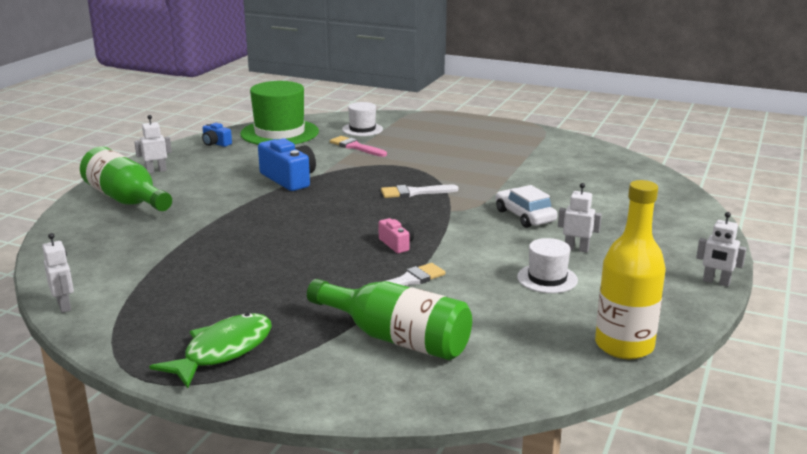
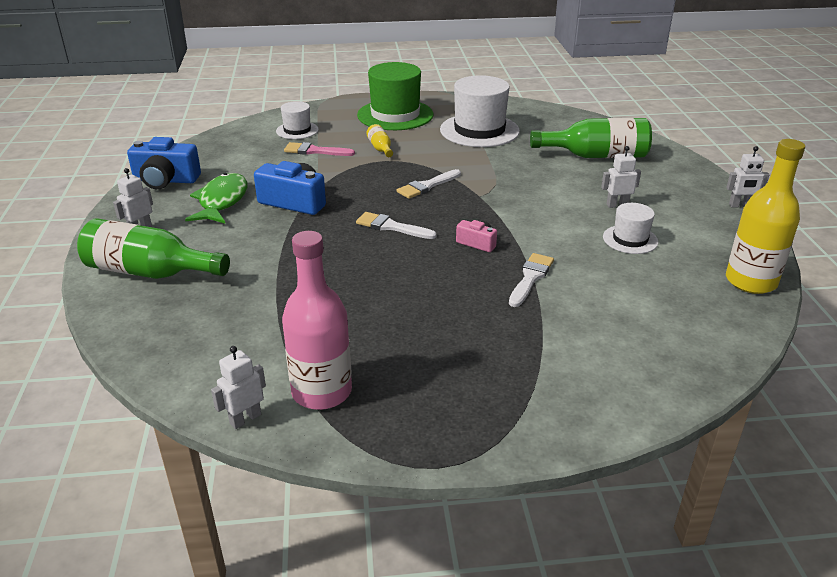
camera: 30 degrees left, 10 degrees up
(64, 306) = (245, 419): white robot -> white robot turned 75 degrees counterclockwise
(135, 307) = (322, 392): none -> pink bottle
(216, 143) = (165, 180): blue camera -> blue camera, size x1.87
(223, 351) = (467, 407): green fish -> green fish (222, 201)
(279, 133) = (219, 152): green hat -> green hat (395, 115)
(341, 214) = (391, 227): none -> white brush
(396, 338) = (591, 336): green bottle -> green bottle (596, 156)
(414, 156) = (380, 148): none -> yellow bottle
(524, 216) = (543, 185): white car -> none
(526, 161) = (479, 130): none -> white hat

